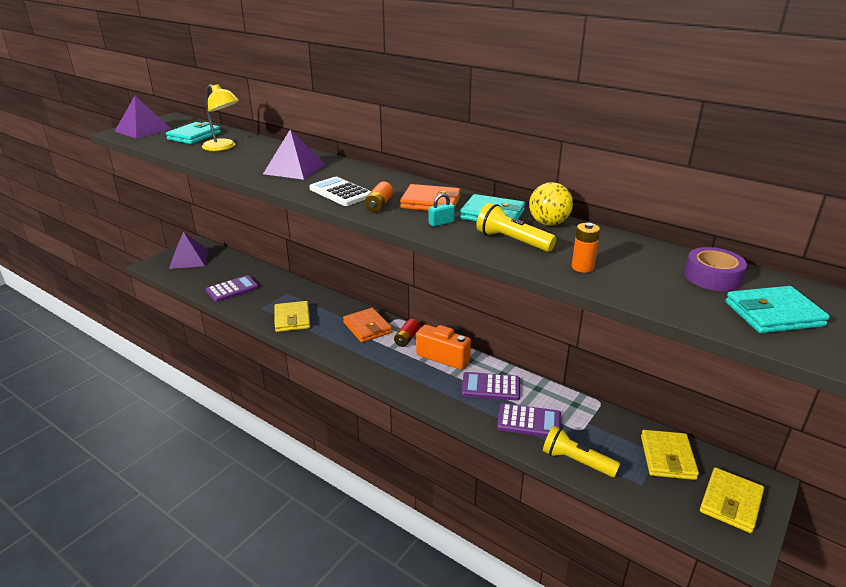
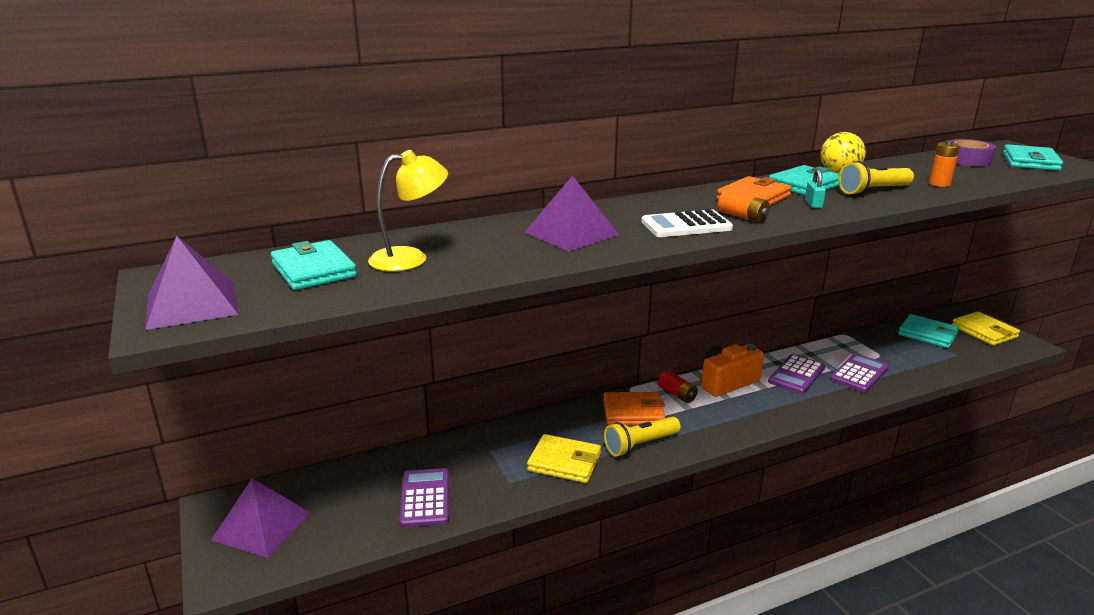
camera: 60 degrees left, 5 degrees down
(576, 461) = (922, 371): yellow flashlight -> yellow flashlight (640, 445)
(667, 457) = (927, 334): yellow wallet -> turquoise wallet

